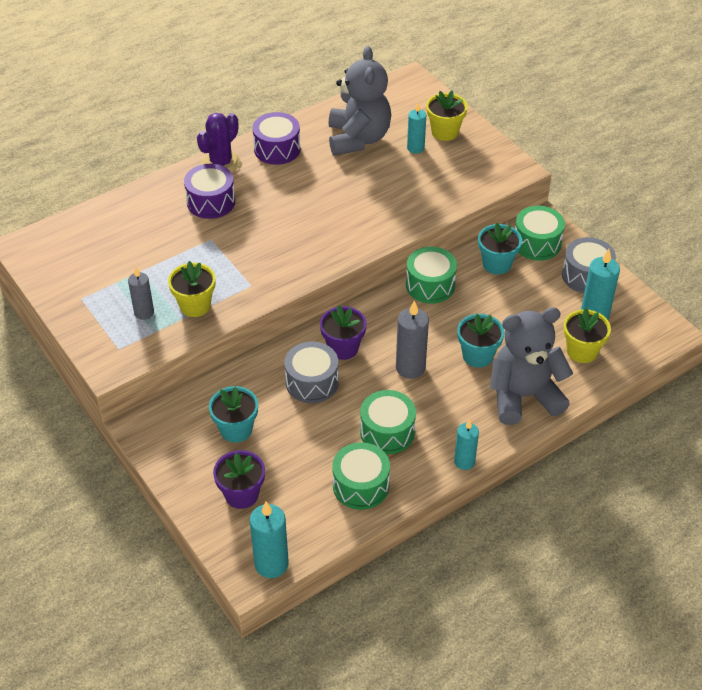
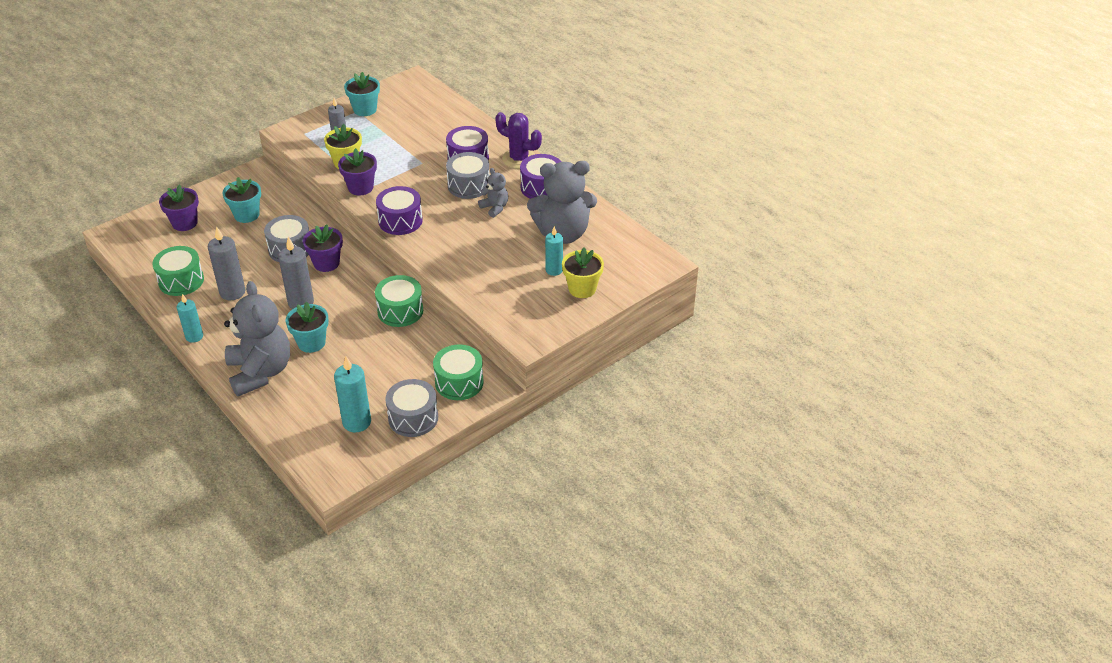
camera: 85 degrees right, 5 degrees down
(250, 291) = (360, 187): none -> purple flower pot
(263, 202) = (468, 185): none -> grey drum
(271, 564) = (120, 242): turquoise candle -> none
(307, 184) = (495, 208): none -> grey teddy bear
(319, 257) = (400, 221): none -> purple drum
(387, 432) = (232, 292): green drum -> grey candle
(496, 264) = (429, 354): turquoise flower pot -> turquoise flower pot (365, 109)
(582, 351) = (311, 412): yellow flower pot -> none

